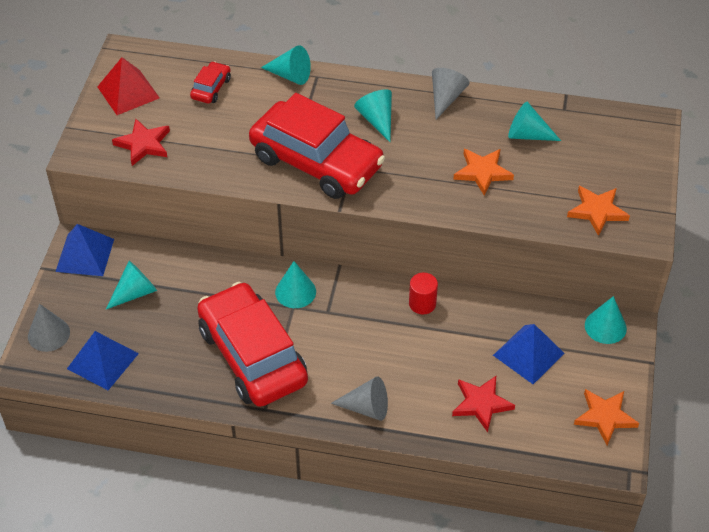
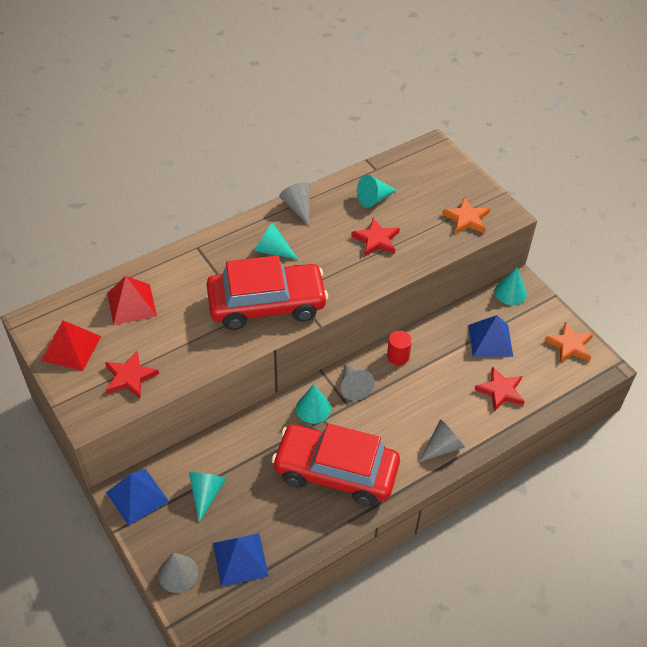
camera: 45 degrees left, 0 degrees up
(211, 88) = (131, 304): red car -> red pyramid
(290, 75) = (178, 258): turquoise cone -> none
(351, 299) = (354, 386): none -> grey cone
(482, 172) = (376, 240): orange star -> red star

